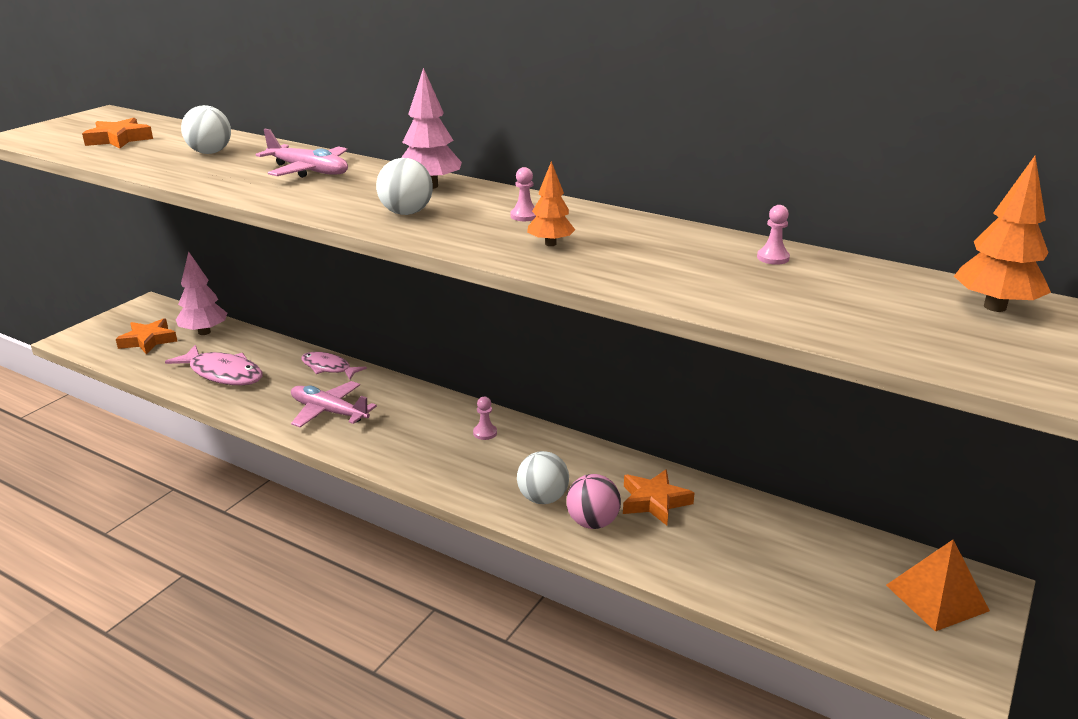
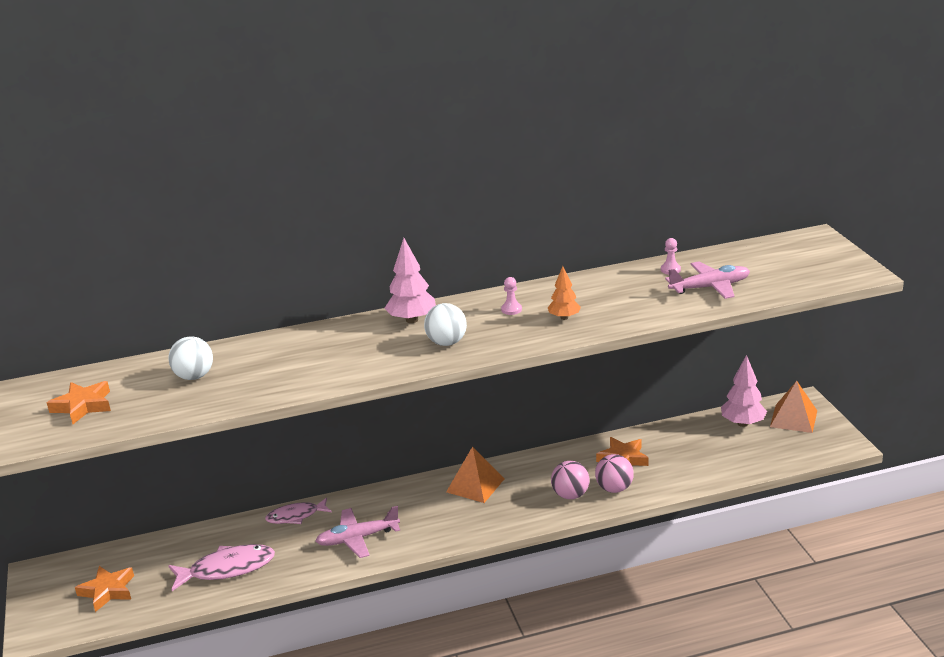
camera: 45 degrees left, 0 degrees up
(204, 332) = (141, 557): pink tree -> pink tree (742, 423)
(308, 171) = (307, 351): pink plane -> pink plane (710, 287)
(485, 433) = (475, 485): pink pawn -> orange pyramid
(542, 498) = (570, 495): white ball -> pink ball
(994, 307) = (790, 248): orange tree -> none

